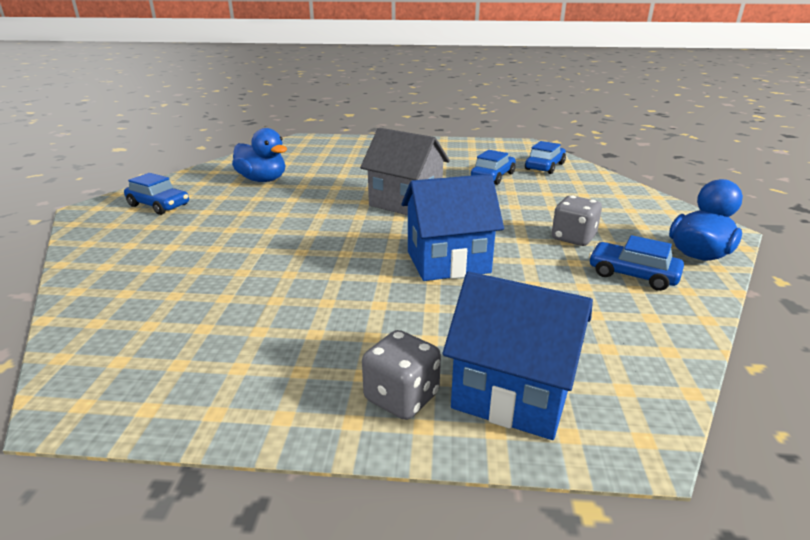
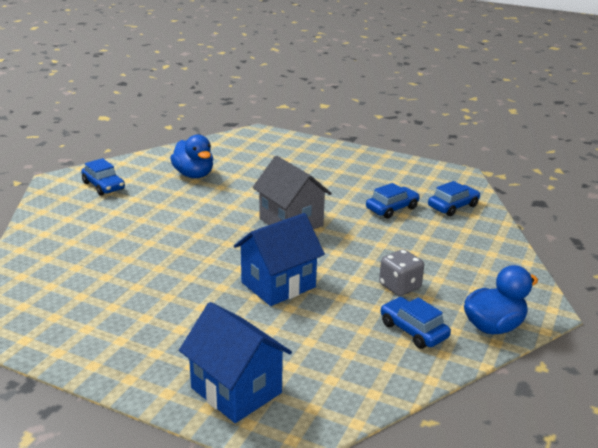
camera: 20 degrees right, 0 degrees up
(401, 397) = (167, 373): grey dice -> none
(448, 262) = (278, 285): blue house -> blue house turned 45 degrees counterclockwise

